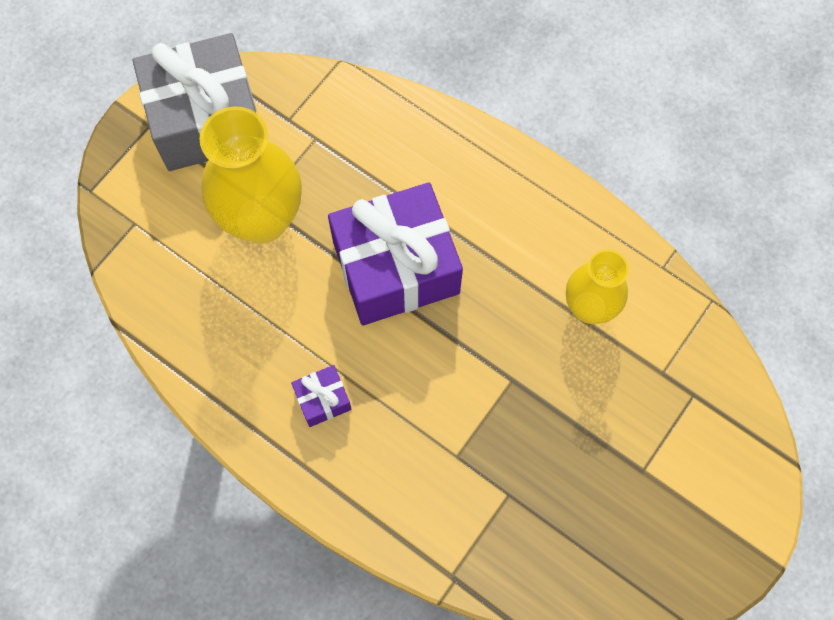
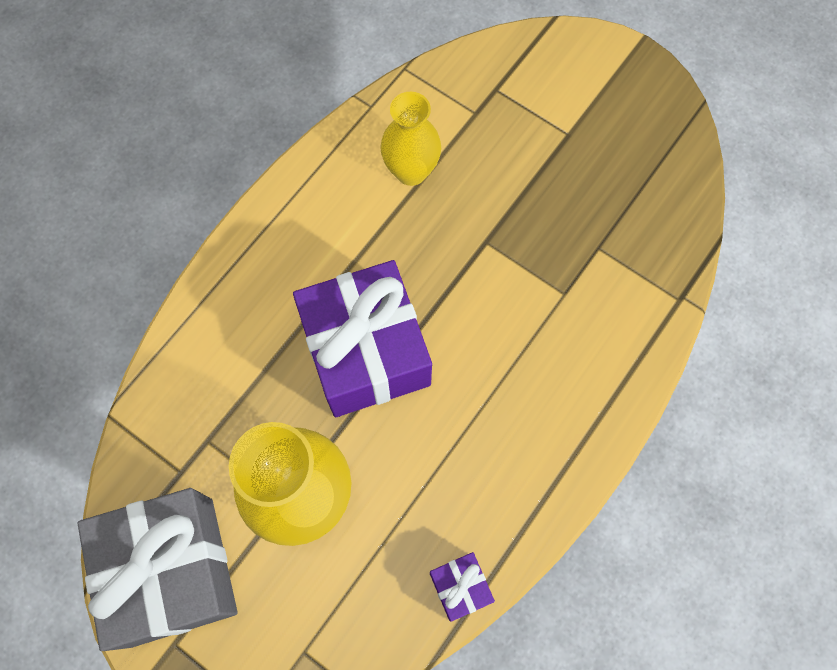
camera: 90 degrees left, 0 degrees up
(323, 400) = (512, 424): purple gift -> purple gift (460, 587)

